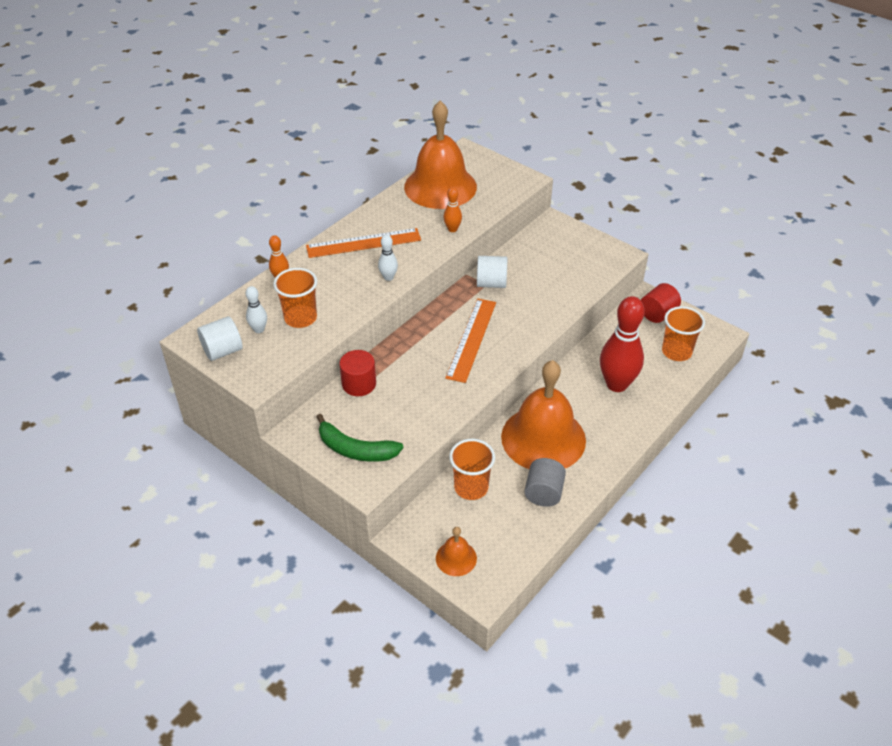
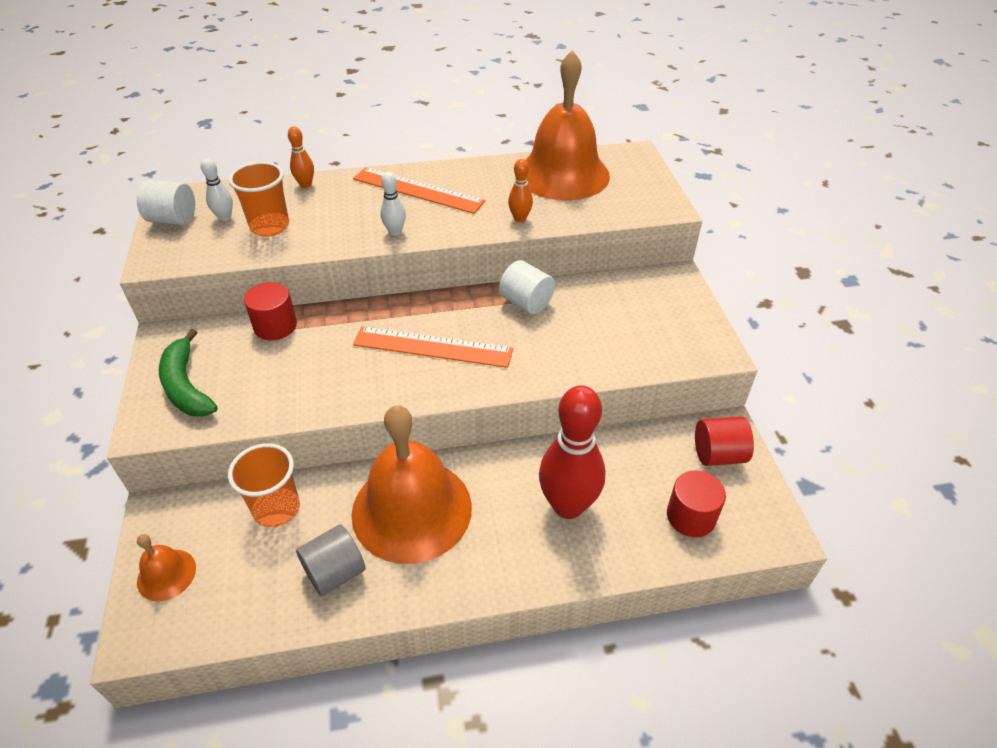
camera: 40 degrees right, 0 degrees up
(472, 339) = (432, 347): orange ruler -> orange ruler turned 45 degrees clockwise
(676, 352) = (691, 516): orange cup -> red cylinder

